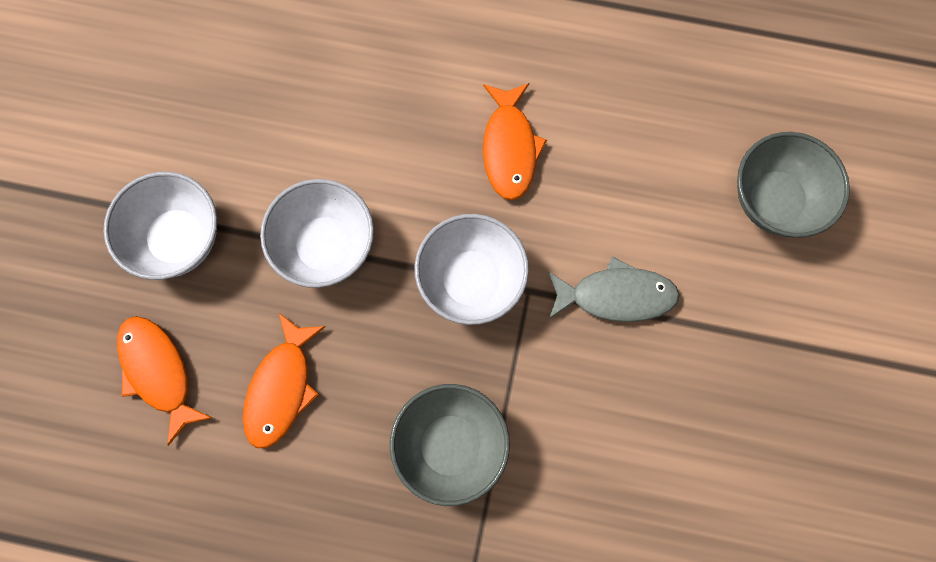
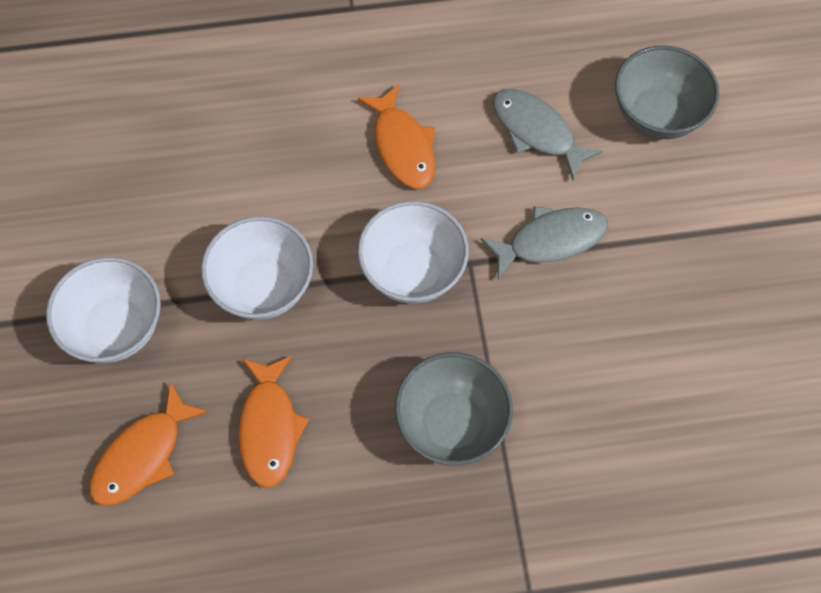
camera: 20 degrees left, 10 degrees down
(159, 372) = (142, 455): orange fish -> orange fish turned 90 degrees counterclockwise
(646, 177) = (536, 131): none -> grey fish

